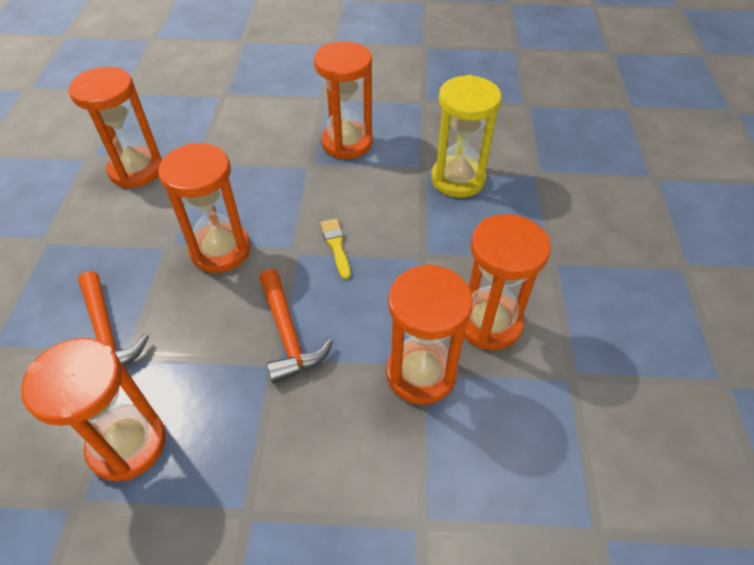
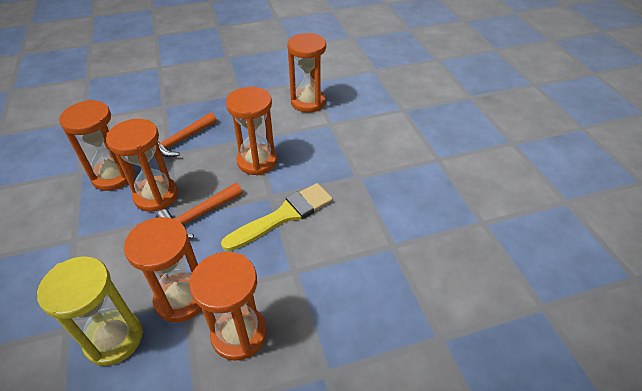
camera: 70 degrees right, 5 degrees down
(336, 245) = (283, 216): yellow brush -> yellow brush, size x2.04
(347, 143) = (394, 189): orange hourglass -> orange hourglass (156, 196)
(457, 179) = (393, 273): yellow hourglass -> yellow hourglass (114, 339)

